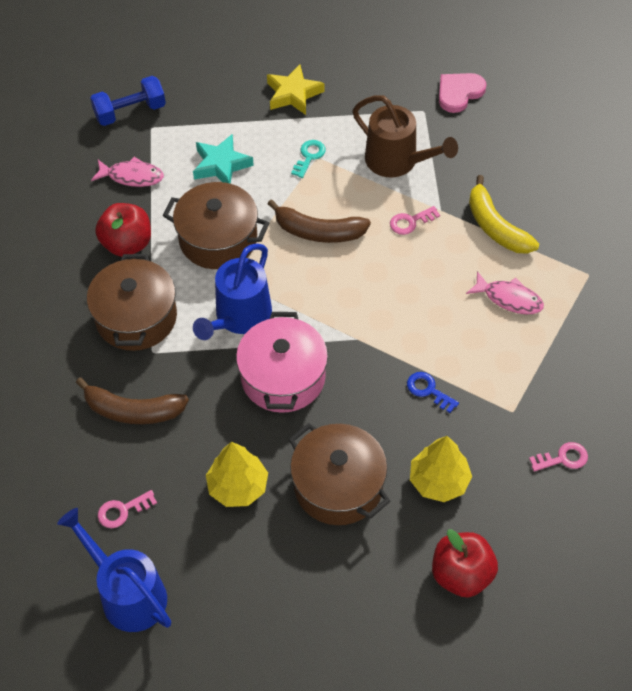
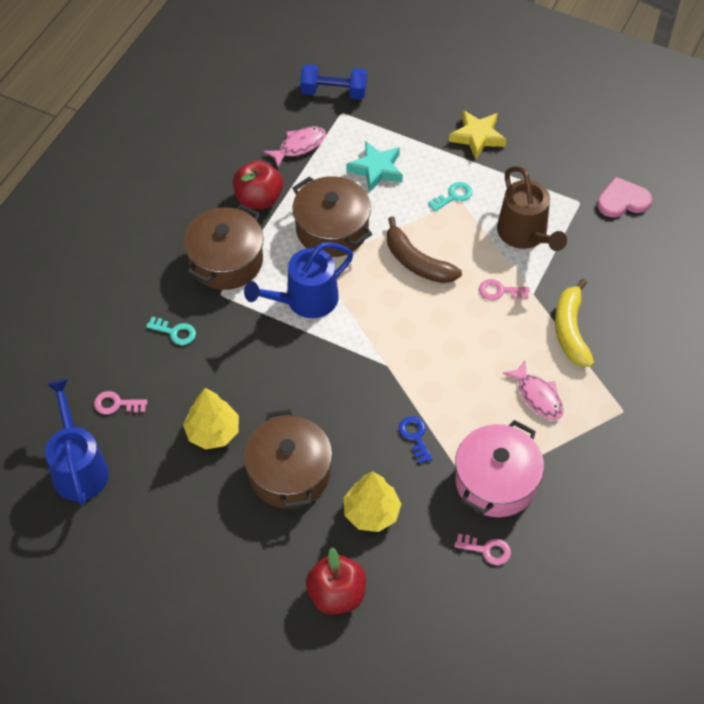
camera: 30 degrees right, 0 degrees up
(132, 176) = (299, 146): pink fish -> pink fish turned 75 degrees counterclockwise
(133, 410) = (175, 332): brown banana -> turquoise key
(283, 377) = (306, 365): pink pot -> pink pot (495, 481)

